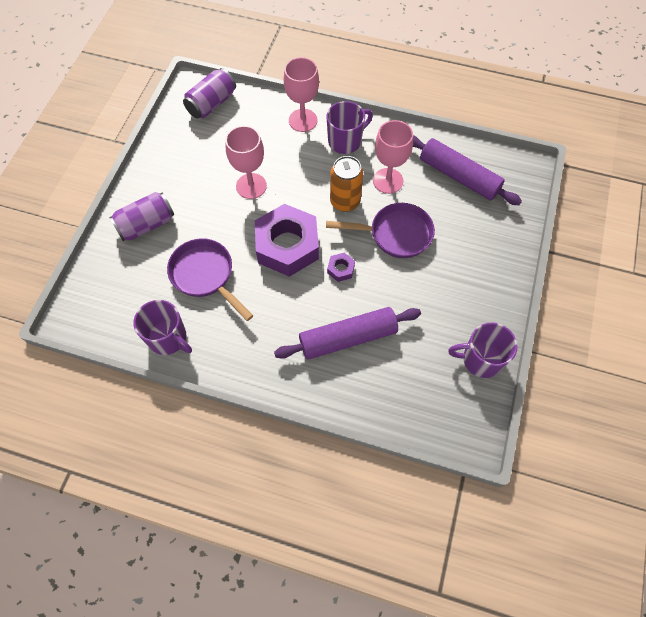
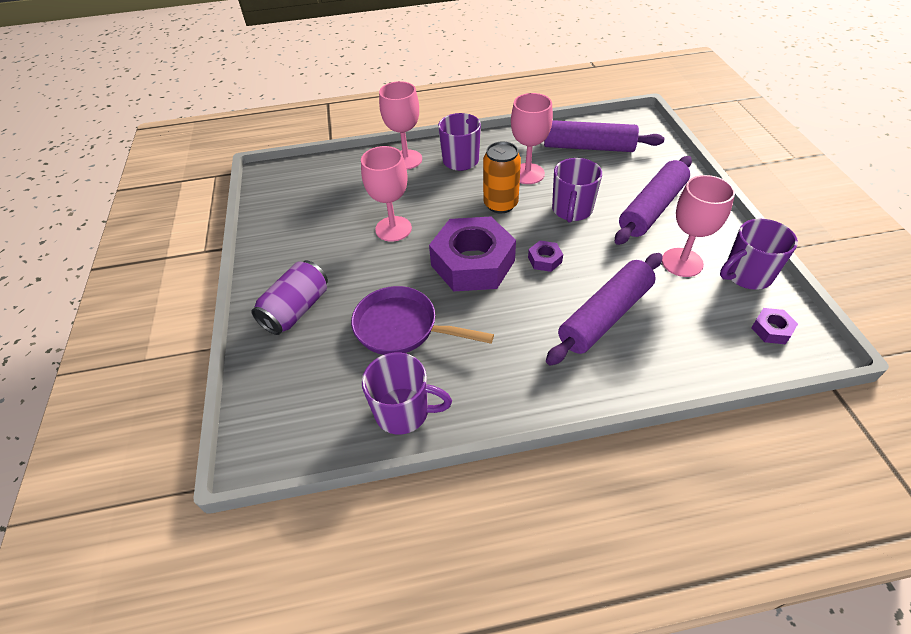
camera: 25 degrees left, 15 degrees down
(212, 104) = (300, 180): purple can -> none
(395, 234) = (572, 210): purple pan -> purple mug
(441, 324) = (682, 262): none -> pink goblet
(457, 411) = (771, 330): none -> purple nut
(460, 264) = (652, 209): none -> purple rolling pin

